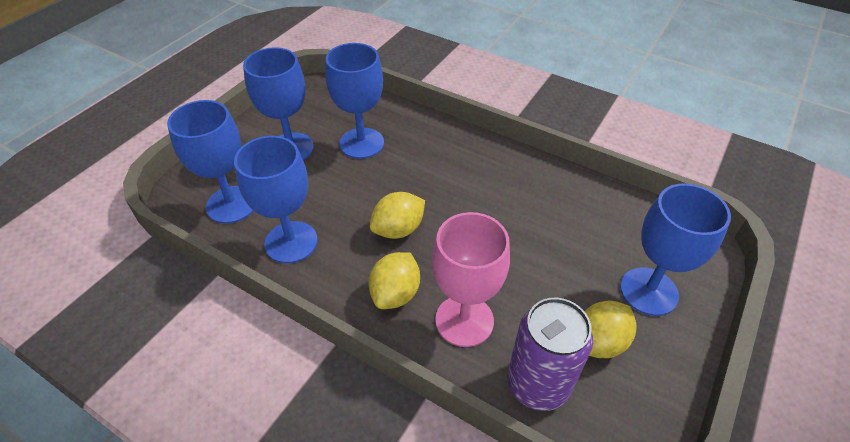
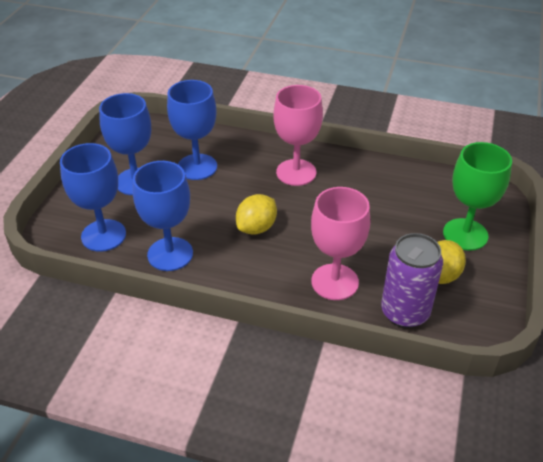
camera: 15 degrees left, 5 degrees down
(395, 293) = (273, 274): yellow lemon -> none
(467, 170) = (296, 172): none -> pink goblet
(648, 291) = (465, 234): blue goblet -> green goblet

